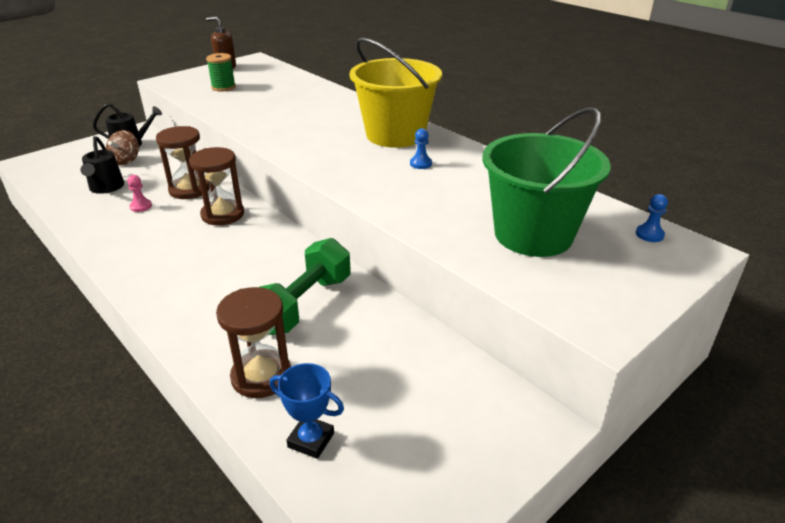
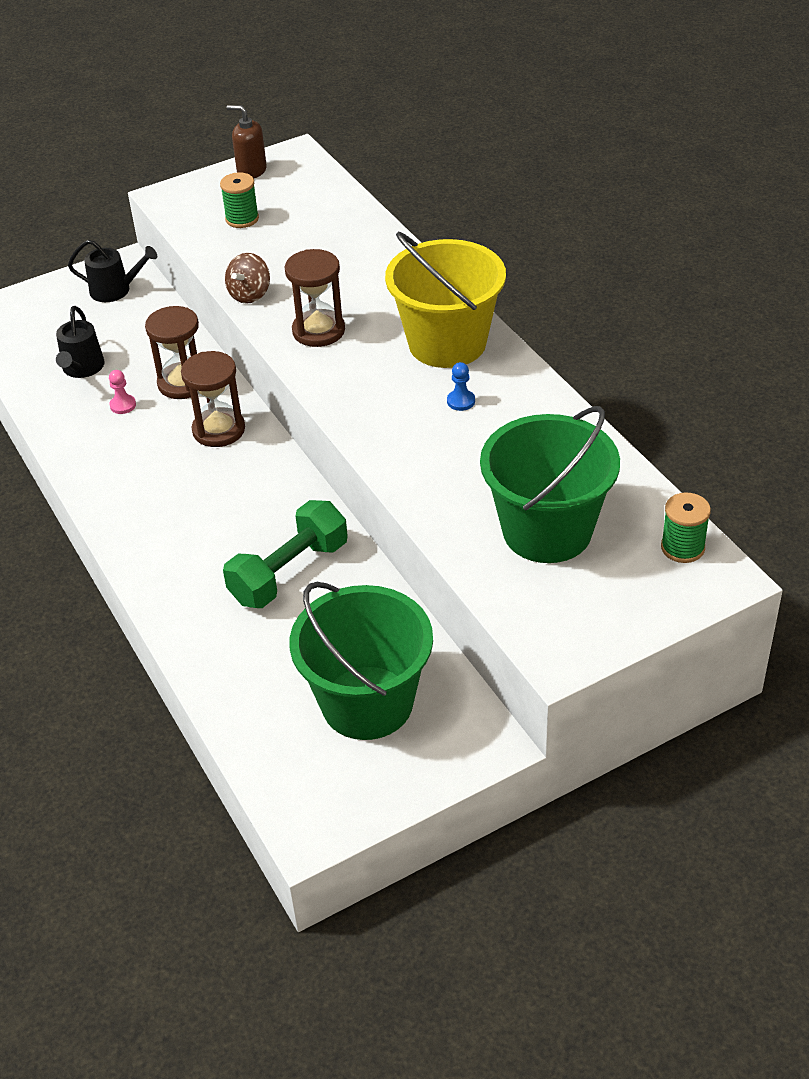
camera: 15 degrees right, 10 degrees up
(126, 161) = (107, 321): brown spinning top -> brown spinning top (249, 294)
(261, 376) = (229, 651): brown hourglass -> brown hourglass (318, 331)
(311, 440) = (263, 723): blue trophy -> none
(410, 404) = (367, 703): none -> green bucket
(649, 234) = (682, 547): blue pawn -> green spool

